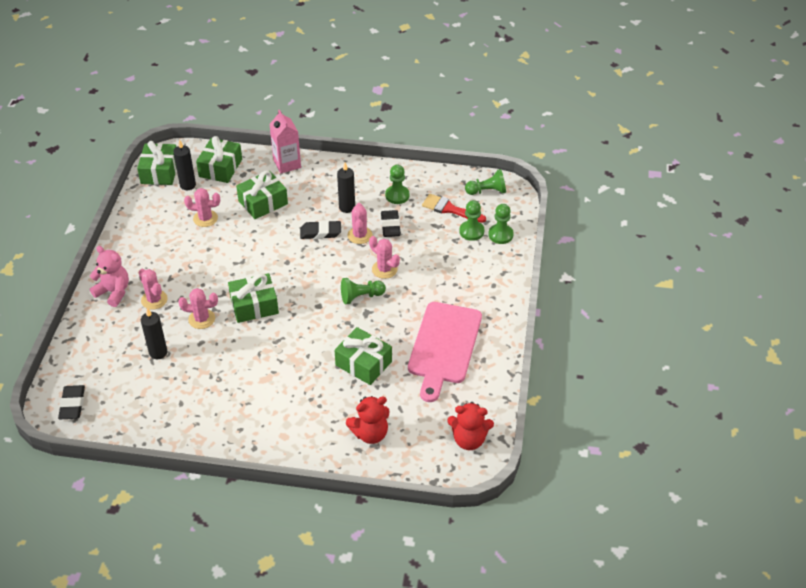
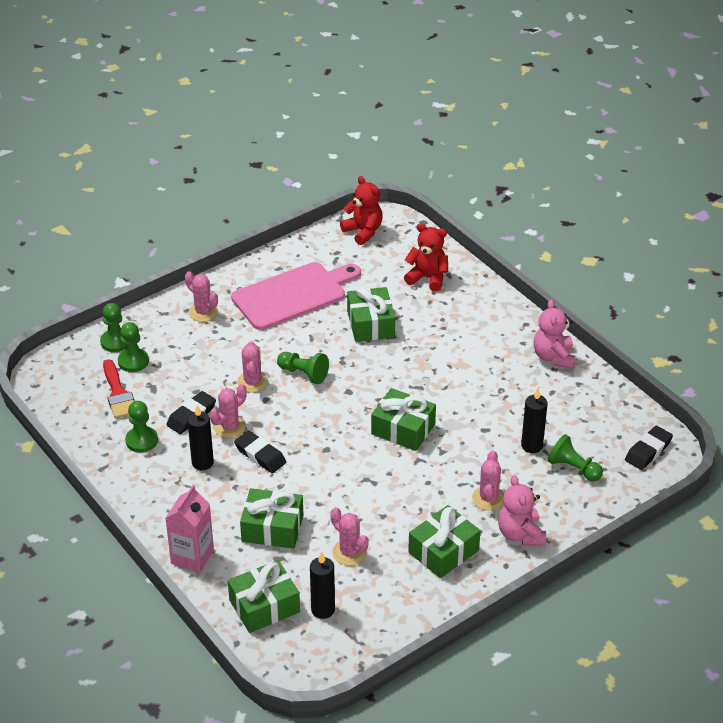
camera: 135 degrees left, 5 degrees down
(160, 172) = (333, 653): green gift -> green gift (443, 551)
(201, 319) = (463, 449): pink cactus -> pink cactus (203, 312)
(205, 433) = (553, 357): none -> pink teddy bear
(487, 191) = (61, 386): green pawn -> green pawn (573, 468)

